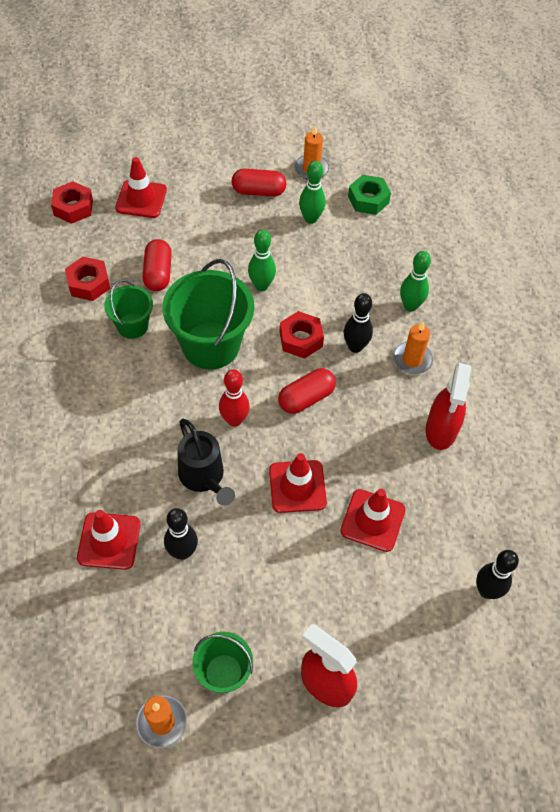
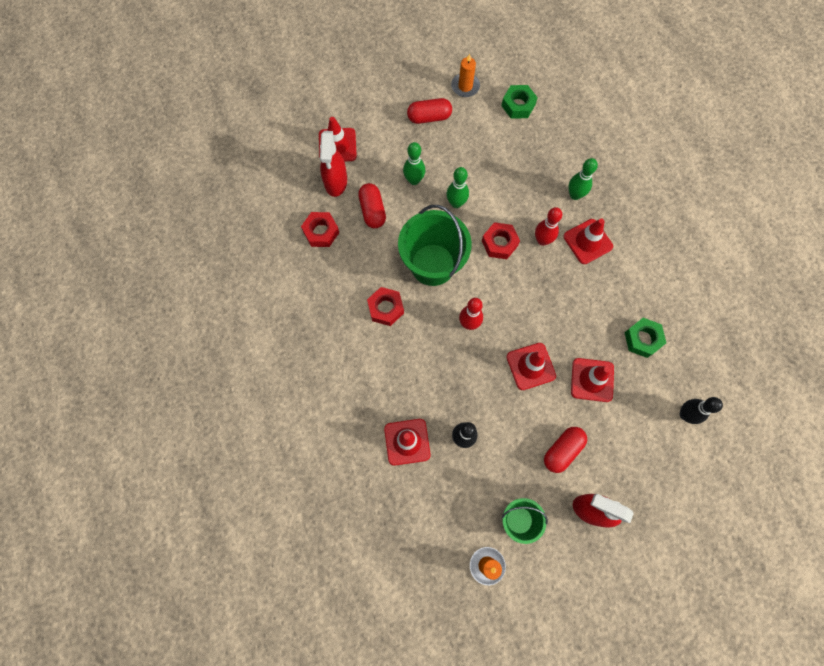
camera: 10 degrees left, 15 degrees up
(73, 207) = (285, 165): red nut -> red nut (386, 308)
(132, 326) = (367, 261): green bucket -> none
(204, 478) = (461, 376): black watering can -> none
(306, 398) = (517, 293): red capsule -> red capsule (562, 450)
(310, 219) = (477, 133): green bowling pin -> green bowling pin (414, 180)
(355, 347) = (542, 240): black bowling pin -> red bowling pin
(412, 360) = (587, 241): orange candle -> red traffic cone
(441, 430) = (623, 296): red spray bottle -> red spray bottle (336, 182)
(452, 486) = (642, 339): none -> green nut

